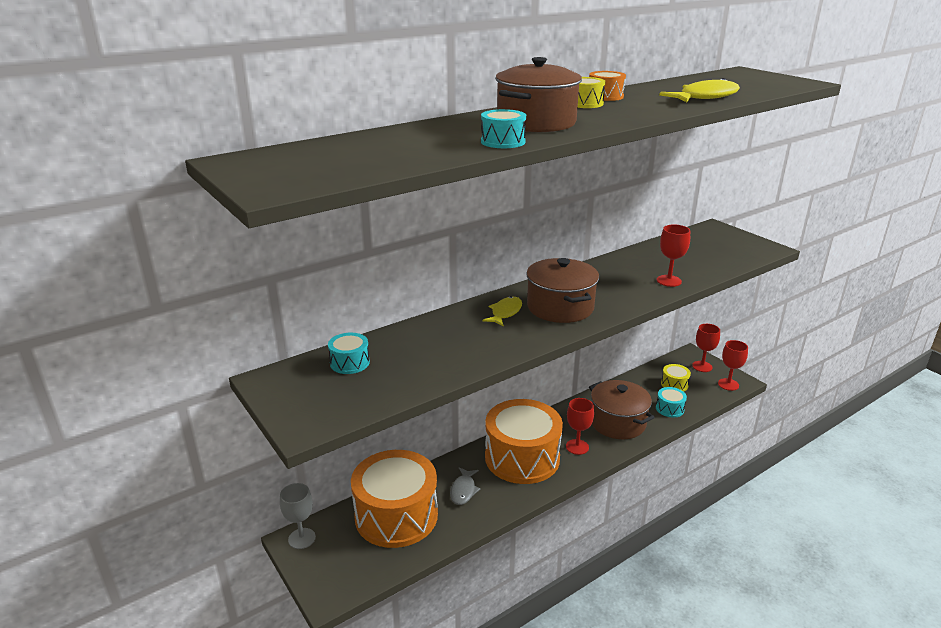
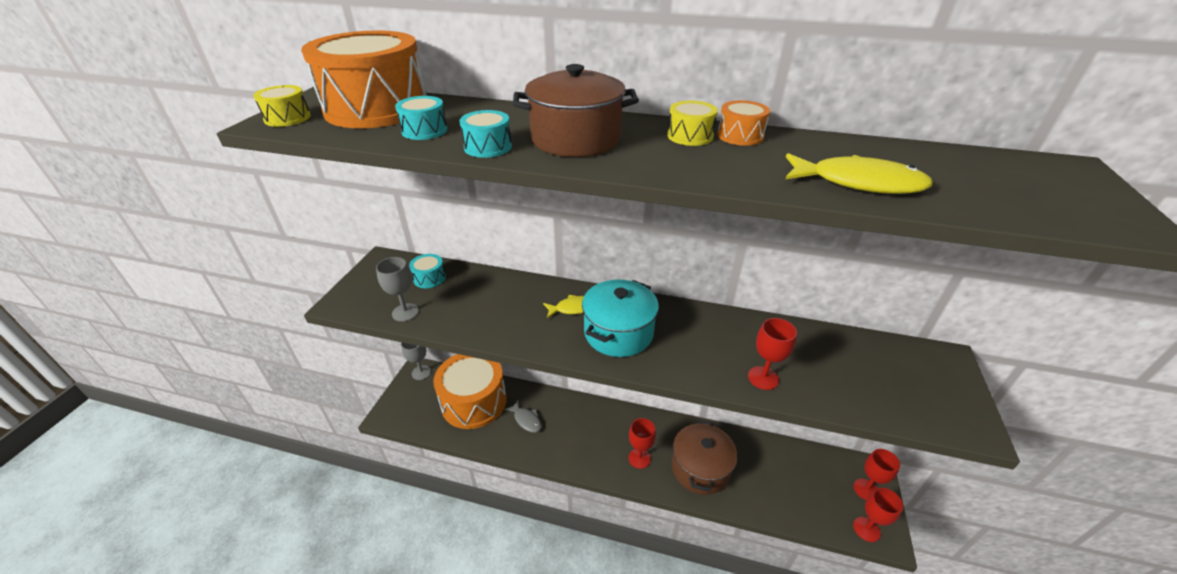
camera: 50 degrees right, 10 degrees up
(385, 392) = (405, 312): none -> grey goblet
(463, 490) = (526, 420): grey fish -> grey fish turned 105 degrees counterclockwise
(522, 458) = (592, 431): orange drum -> orange drum (377, 108)
(560, 307) = (618, 333): brown pot -> turquoise pot
(669, 408) = (765, 497): turquoise drum -> turquoise drum (424, 130)
(674, 384) = (806, 481): yellow drum -> yellow drum (287, 118)

